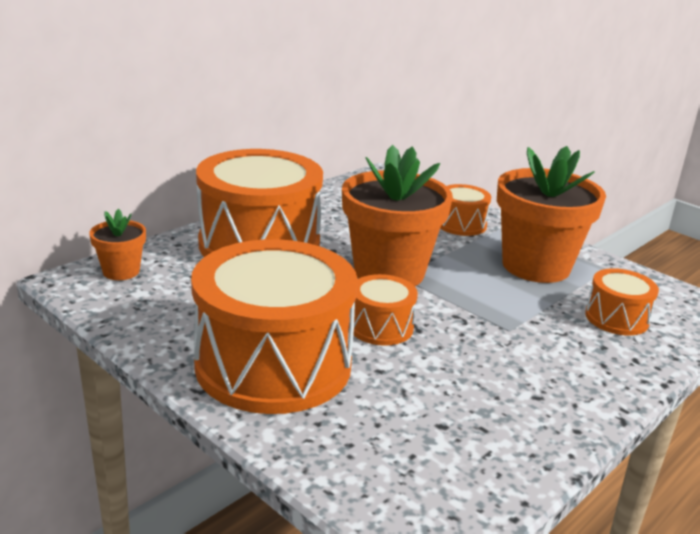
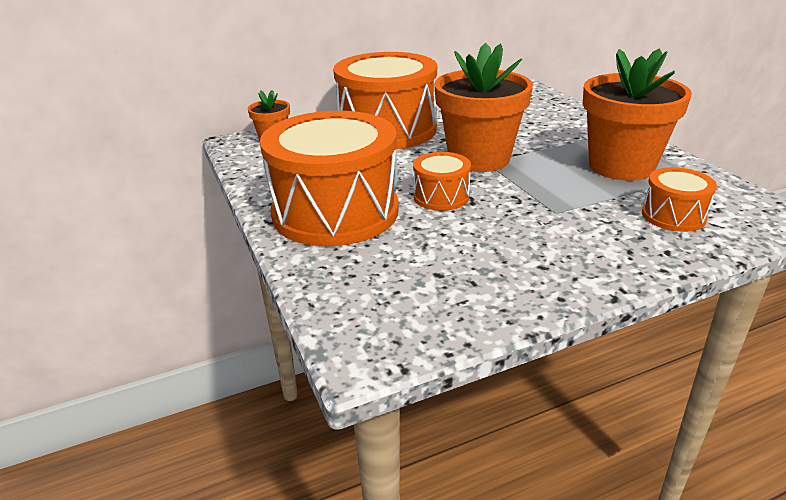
camera: 25 degrees right, 5 degrees up
(461, 224) = (572, 128): orange drum -> none

